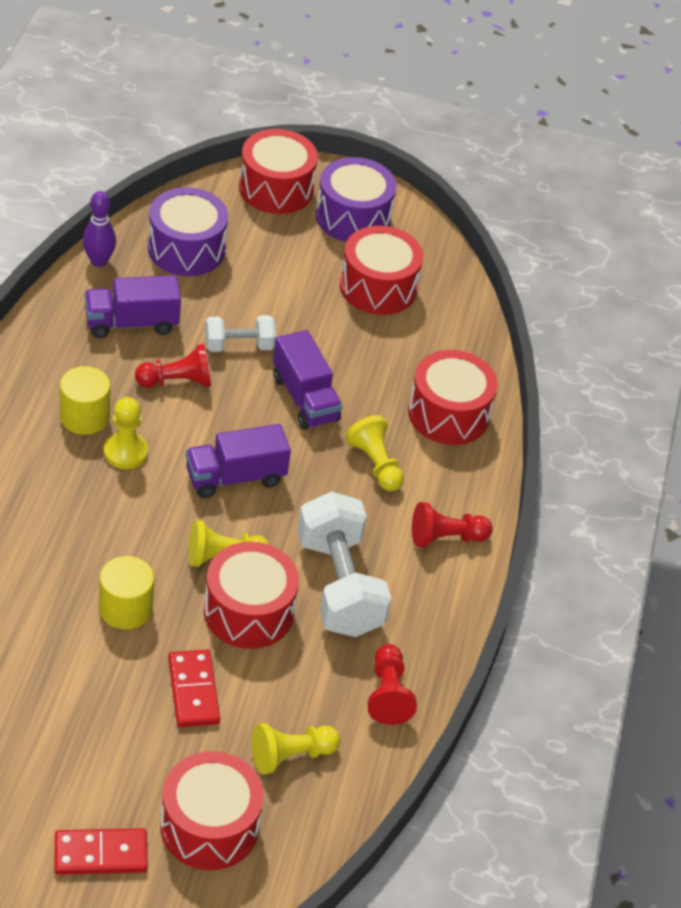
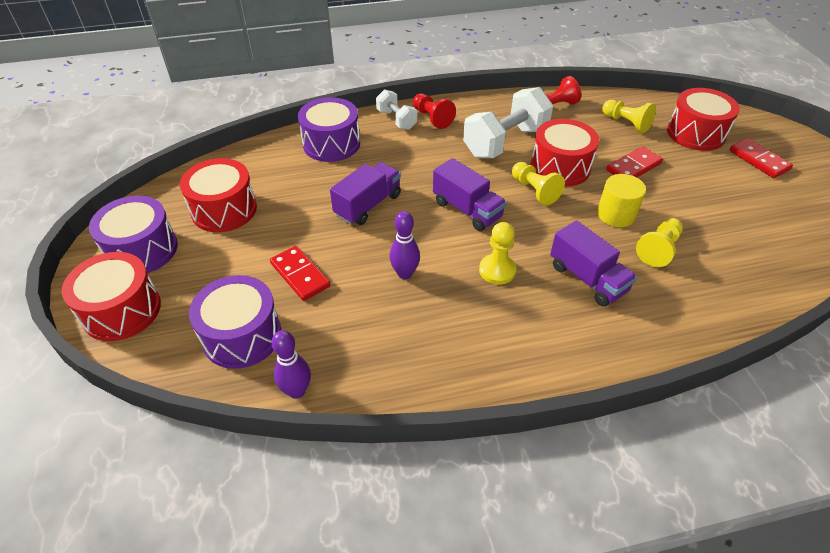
camera: 110 degrees left, 0 degrees up
(84, 416) = (485, 309): yellow cylinder -> none
(131, 323) = (361, 329): purple truck -> purple truck (587, 278)
(177, 381) = (405, 273): red pawn -> purple bowling pin
(234, 309) = (300, 275): none -> red domino
(239, 346) = (340, 256): white dumbbell -> white dumbbell (396, 120)
(375, 464) = (400, 158): yellow pawn -> yellow pawn (658, 249)
(448, 414) = (331, 144): red drum -> purple drum

